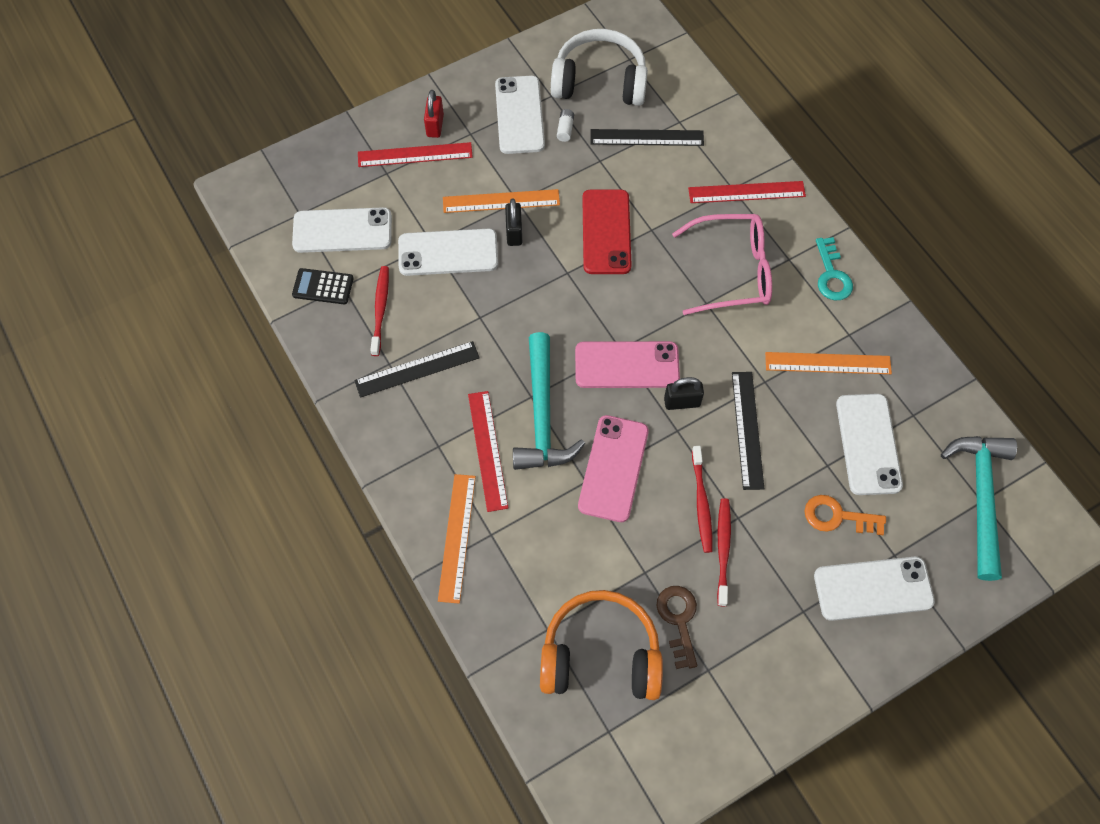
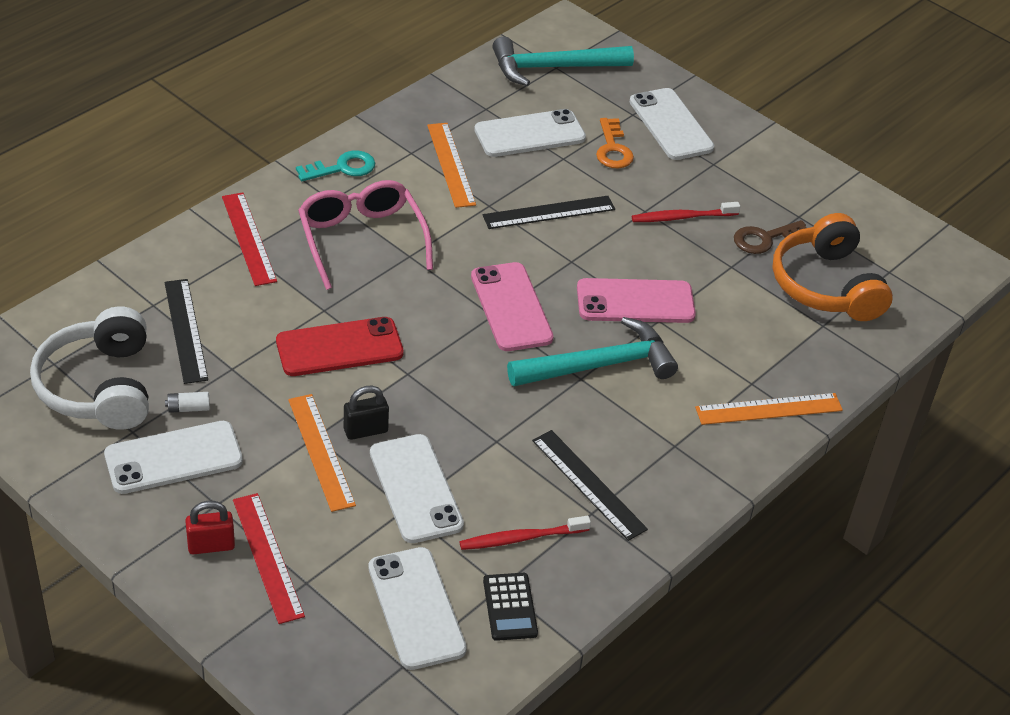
camera: 110 degrees left, 20 degrees down
(487, 450) = (661, 403): red ruler -> none
(682, 402) = (538, 261): black padlock -> none
(701, 503) = (643, 236): red toothbrush -> none

